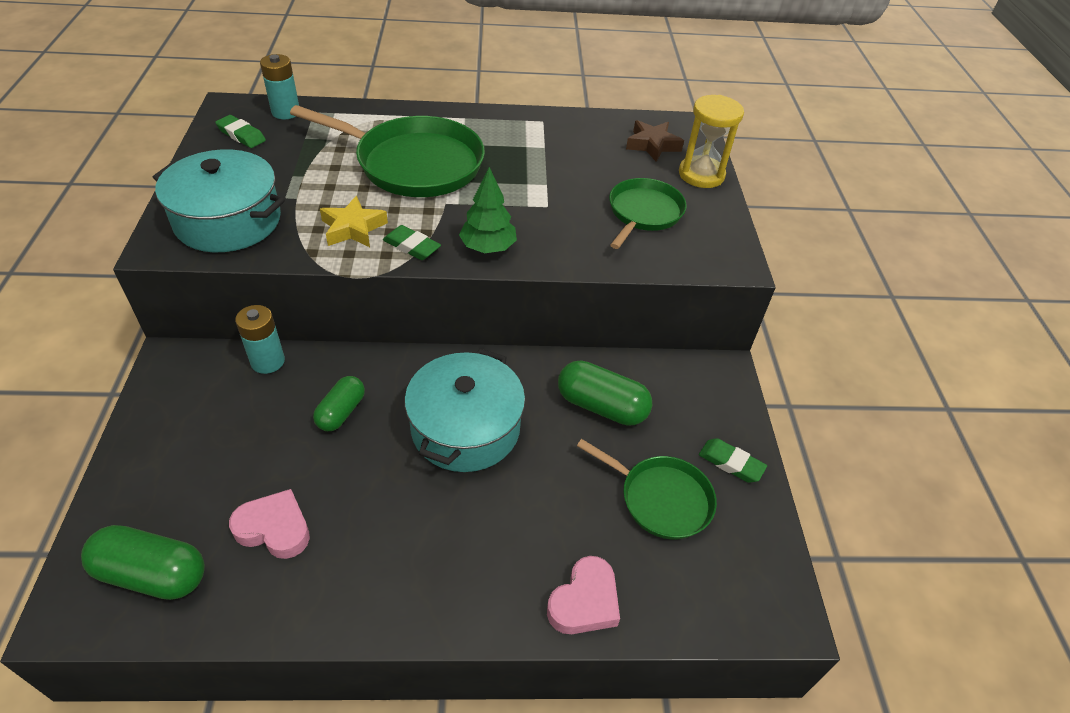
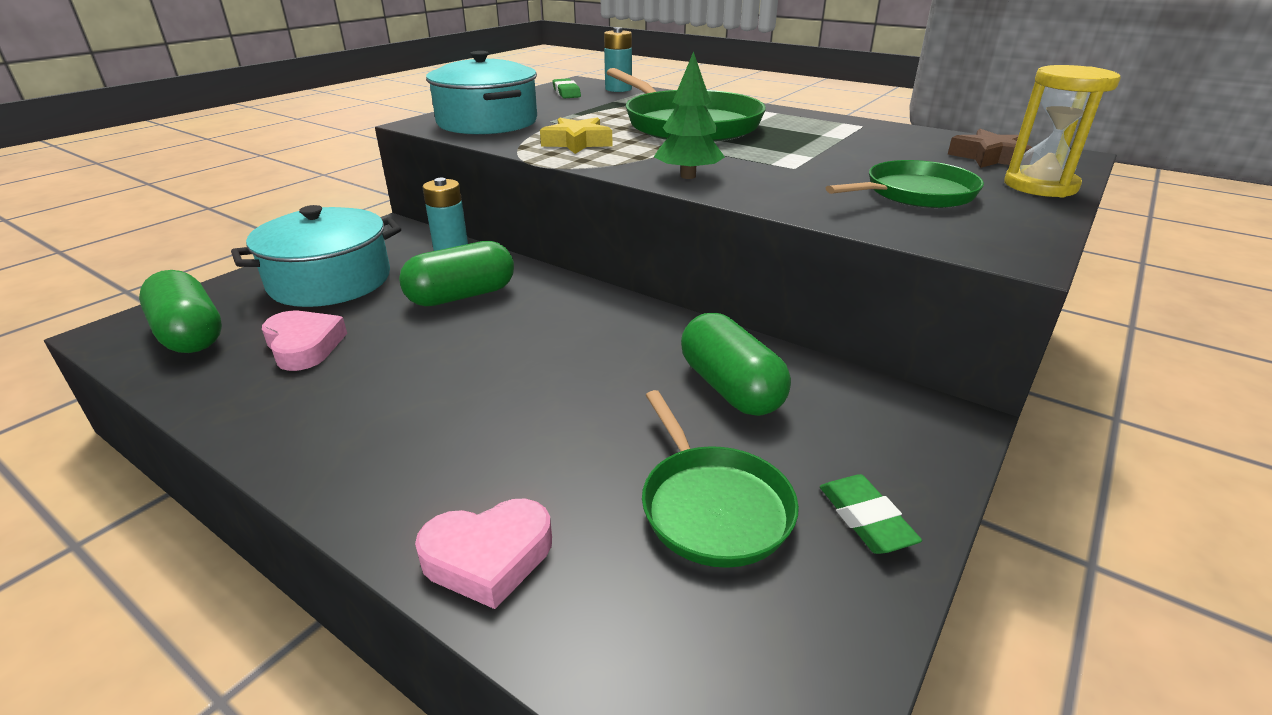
camera: 40 degrees right, 15 degrees down
(341, 412) = (461, 296): green capsule -> green capsule, size x1.53
(411, 246) = (613, 161): green eraser -> none
(465, 428) = (555, 347): turquoise pot -> turquoise pot (330, 281)

